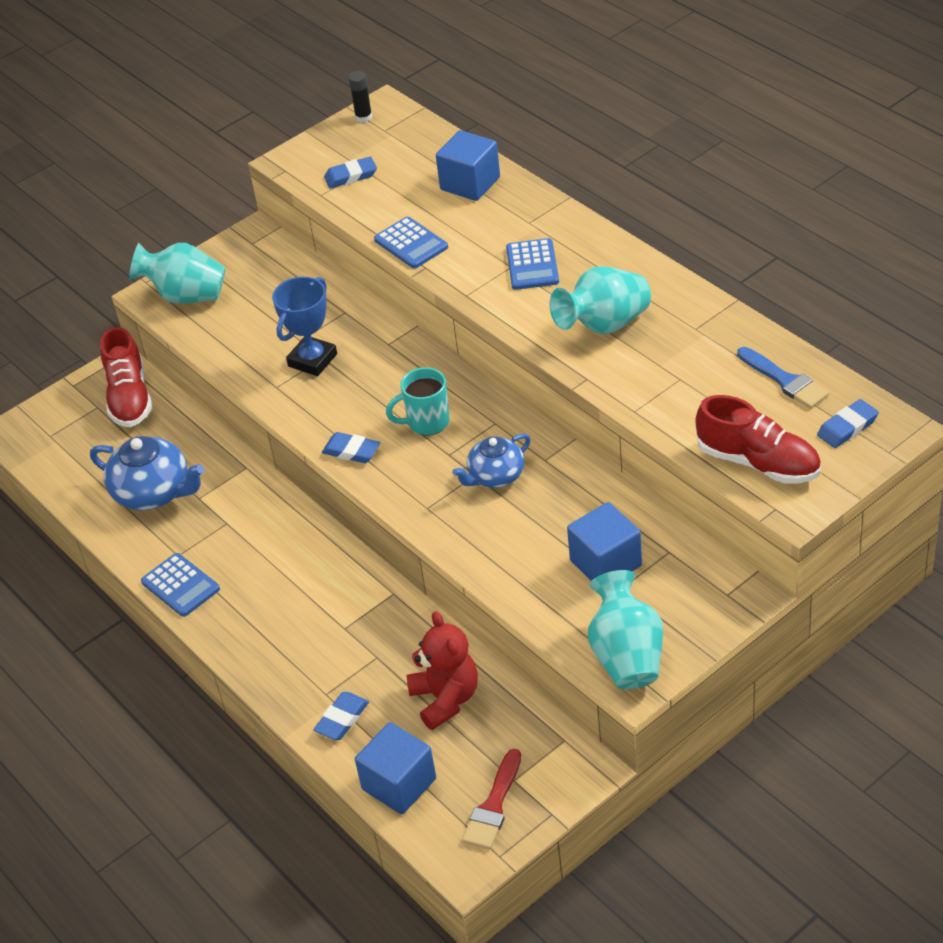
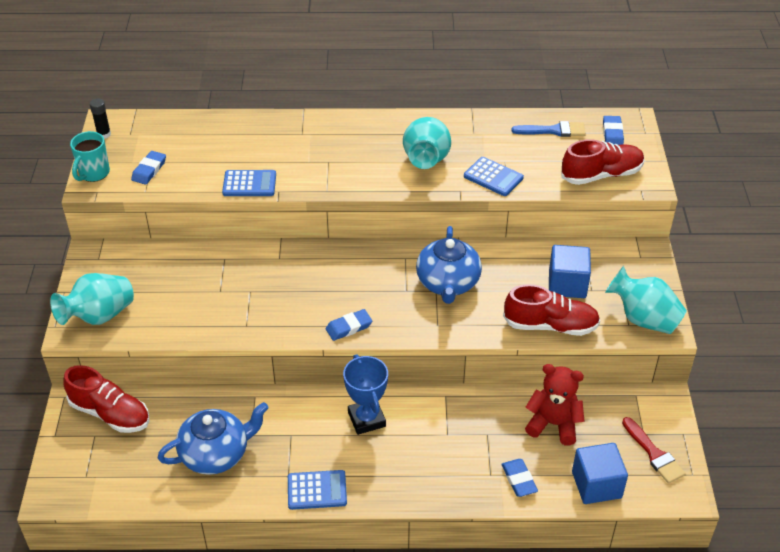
camera: 55 degrees left, 0 degrees up
(312, 360) = (246, 296): blue trophy -> blue trophy (366, 419)
(427, 422) = (368, 283): turquoise mug -> turquoise mug (93, 173)
(470, 183) = (234, 133): blue cube -> none
(495, 476) = (448, 283): blue teapot -> blue teapot, size x1.53
(526, 589) = (550, 325): none -> red shoe
(532, 265) = (339, 153): blue calculator -> blue calculator (493, 177)

